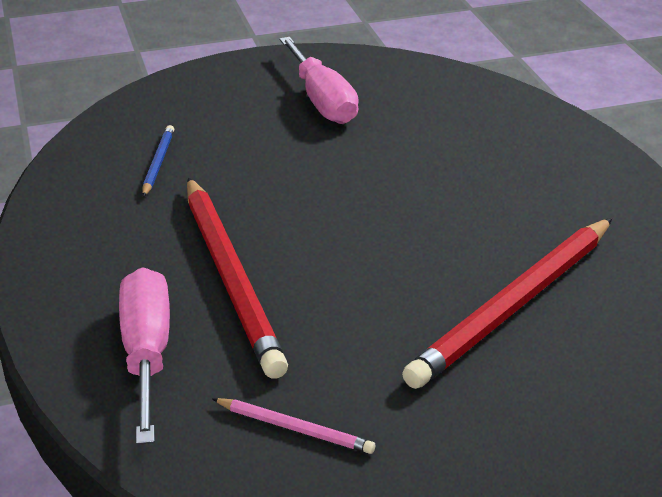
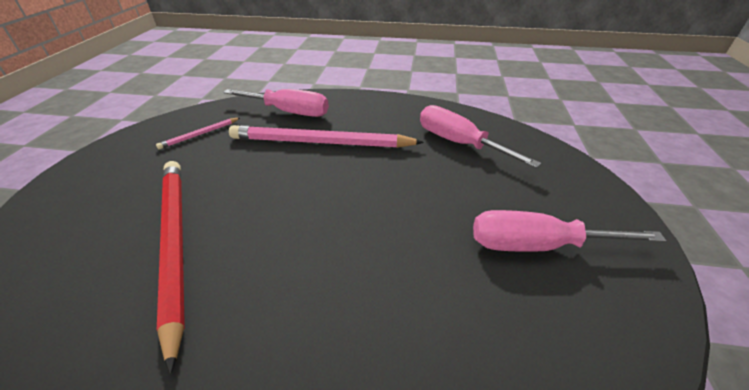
camera: 115 degrees right, 5 degrees up
(158, 163) = (459, 143): blue pencil -> pink screwdriver
(231, 277) = (321, 143): red pencil -> pink pencil

